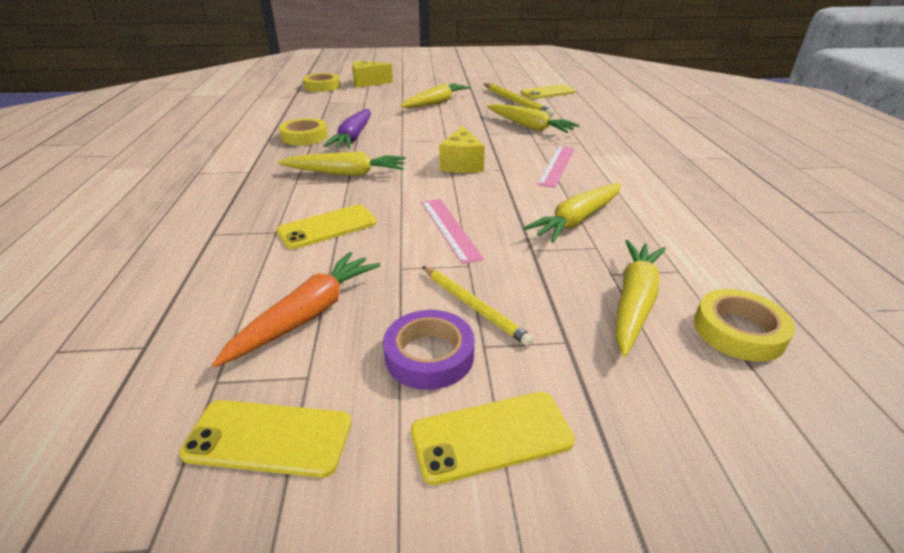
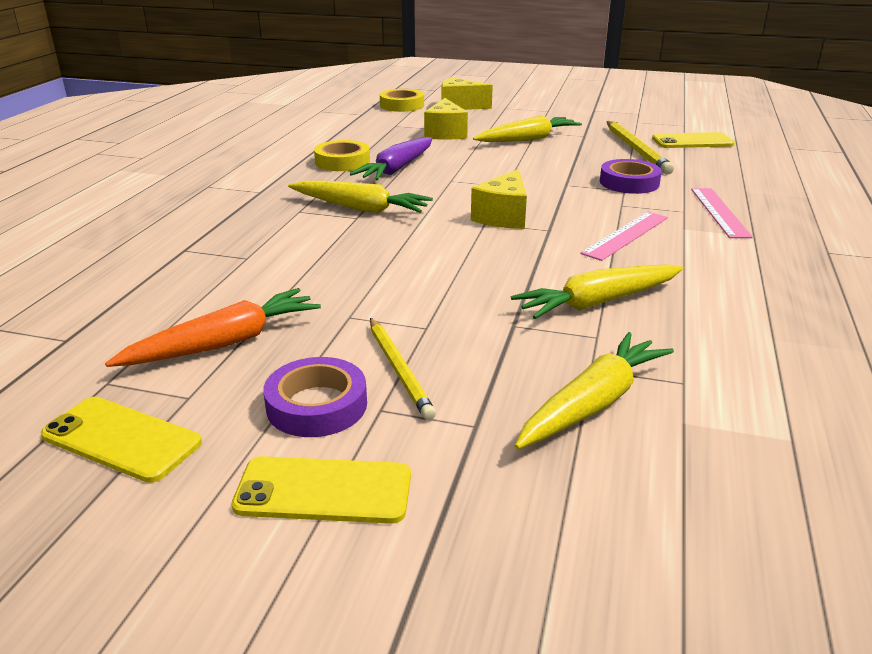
camera: 20 degrees right, 5 degrees down
(327, 227) = (301, 262): yellow phone -> none
(371, 105) = (445, 133): none -> yellow cheese
(449, 229) = (433, 286): pink ruler -> pink ruler (719, 212)
(529, 126) = (629, 183): yellow carrot -> purple tape
(738, 331) = (702, 462): yellow tape -> none

